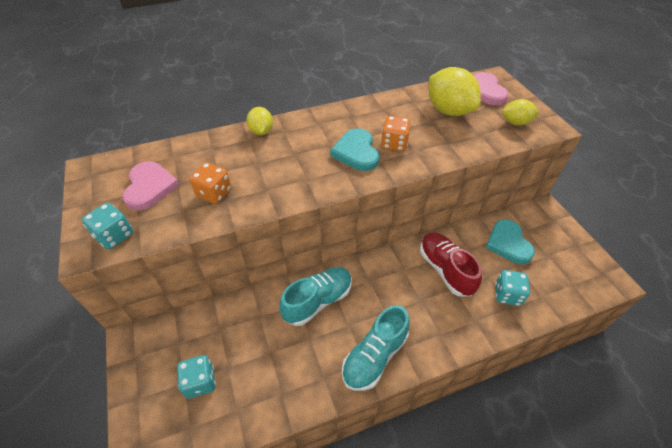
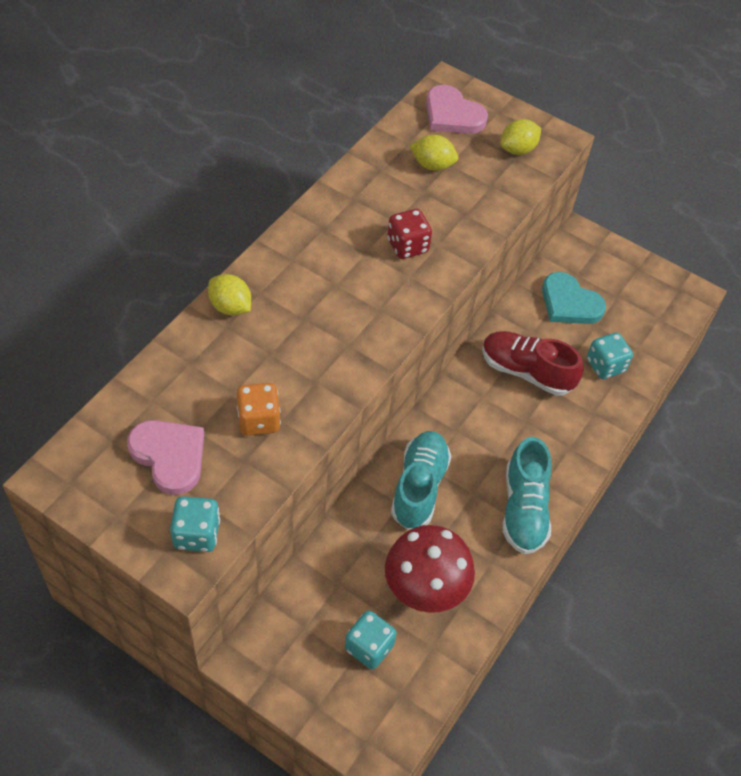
camera: 40 degrees left, 5 degrees up
(267, 367) = (425, 588): none -> red mushroom
(356, 152) = (374, 279): turquoise heart -> none
(394, 144) = (407, 246): orange dice -> red dice
(449, 110) = (432, 165): yellow lemon -> yellow lemon, size x0.56

